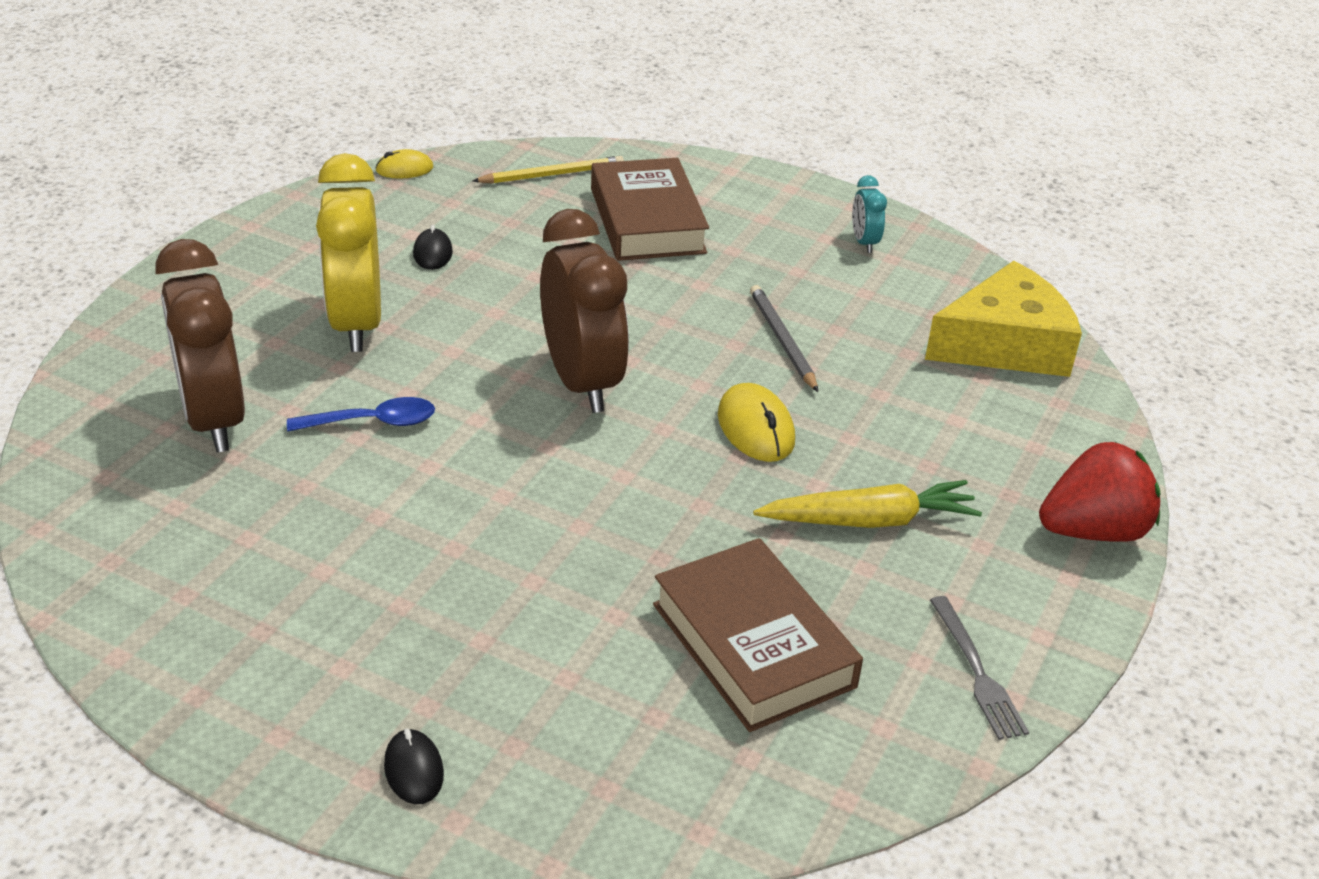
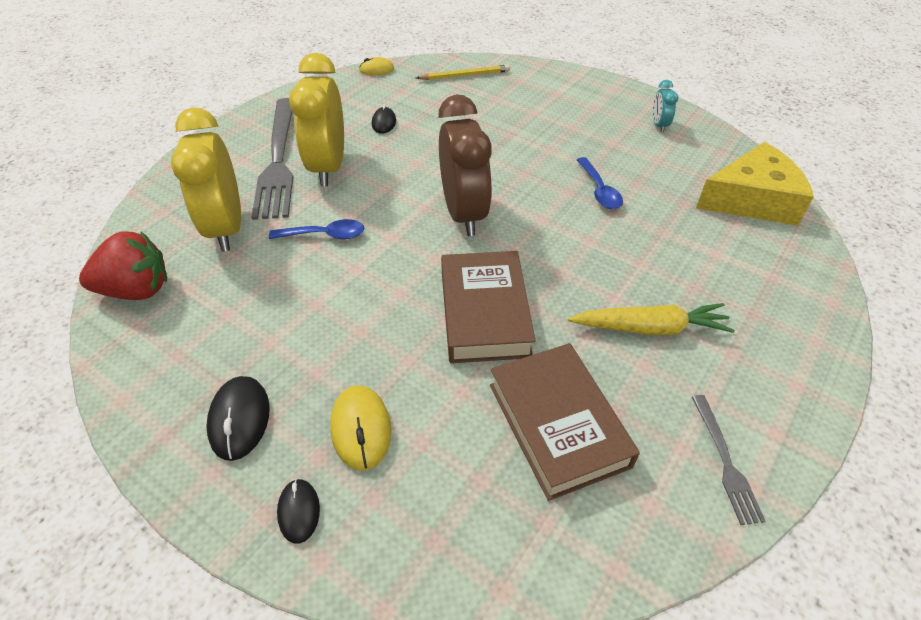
camera: 10 degrees right, 10 degrees up
(214, 419) = (226, 228): brown clock -> yellow clock
(272, 316) = (278, 160): none -> grey fork
(302, 669) = (239, 419): none -> black mouse
(647, 220) = (520, 106): brown book -> brown book (485, 313)
(755, 428) = (576, 253): yellow mouse -> yellow mouse (361, 429)
(782, 340) = (599, 190): grey pencil -> blue spoon
(1093, 531) = (815, 347): red strawberry -> red strawberry (136, 290)

